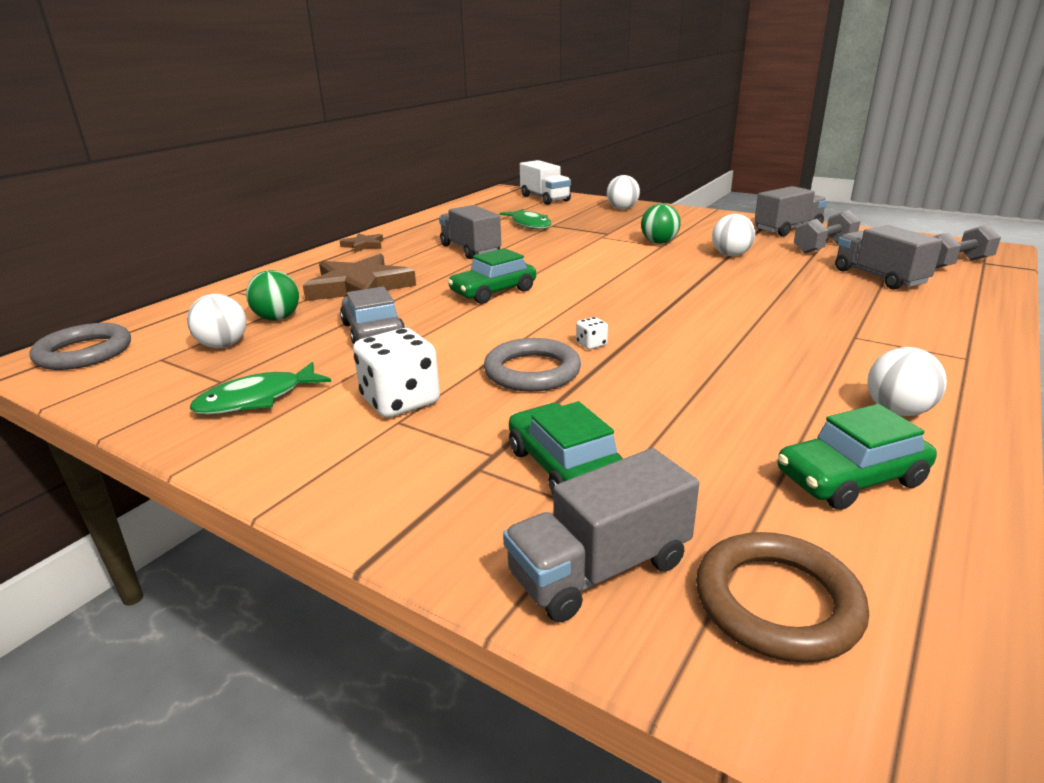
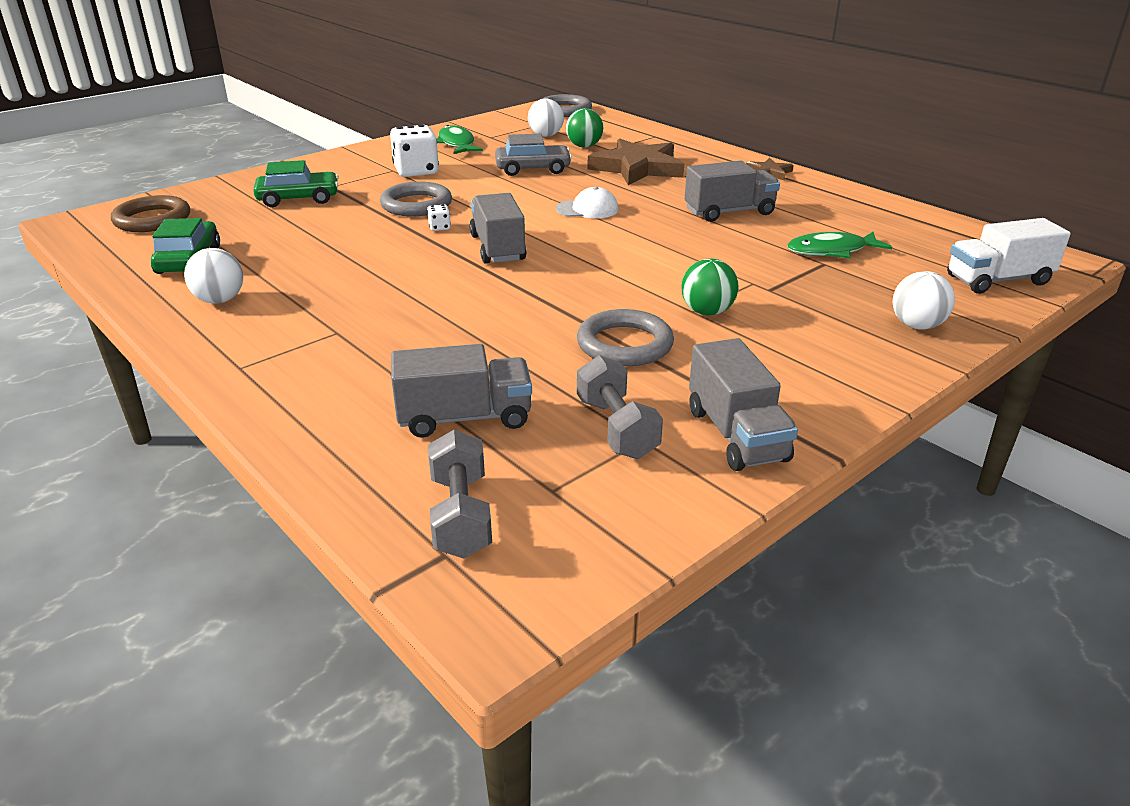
camera: 105 degrees right, 5 degrees up
(493, 292) = (587, 209): green car -> white cap
(599, 569) = (219, 194): grey truck -> grey truck (498, 248)
(731, 255) = (624, 344): white ball -> grey ring

